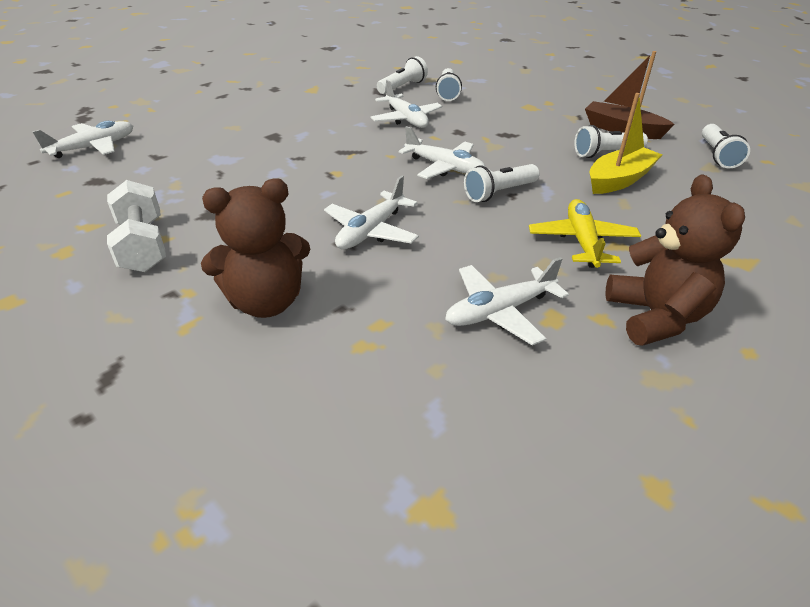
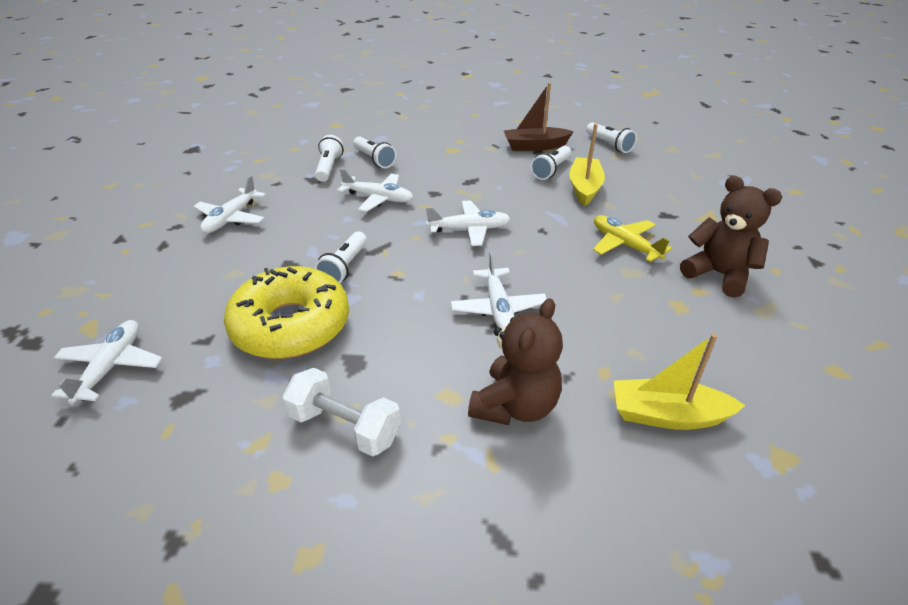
camera: 40 degrees left, 0 degrees up
(214, 171) = (291, 325): none -> yellow donut
(378, 391) = (667, 415): none -> yellow boat
(499, 193) = (533, 233): white flashlight -> white flashlight (345, 267)
(499, 311) = (650, 319): white plane -> white plane (231, 218)

